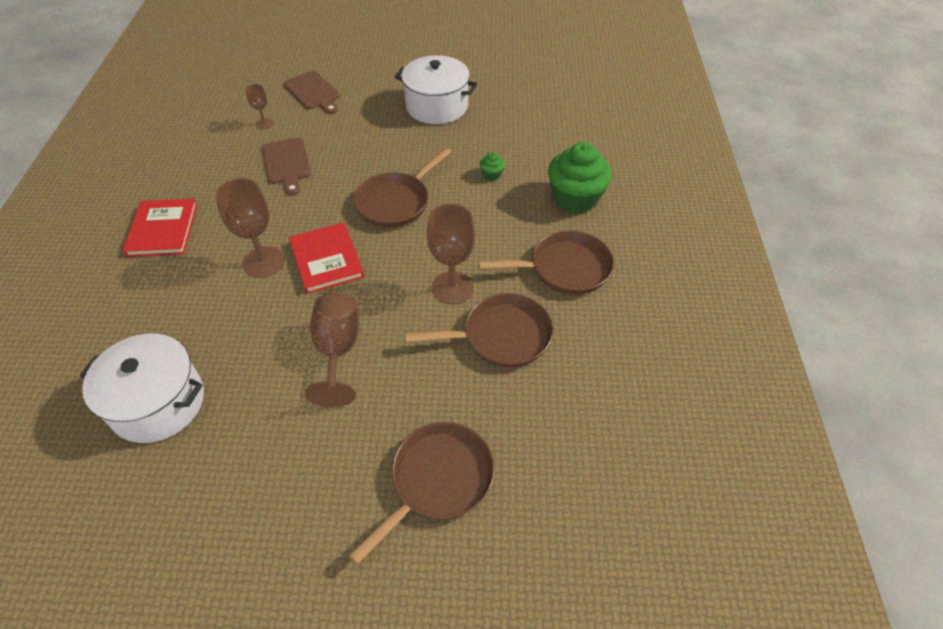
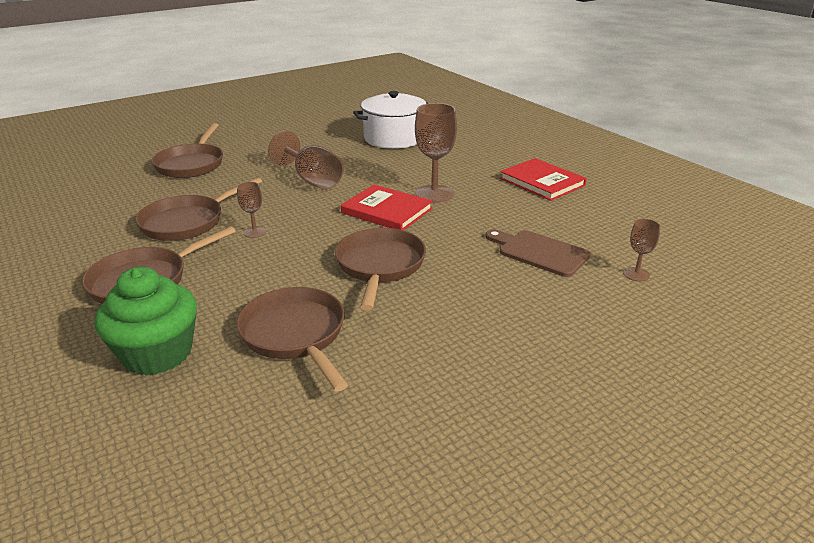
camera: 145 degrees right, 20 degrees down
(313, 92) = (666, 334): brown cutting board -> none
(437, 106) = (476, 398): white pot -> none
(452, 288) = (255, 232): brown goblet -> brown goblet, size x0.52
(491, 175) = (295, 335): green cupcake -> brown pan

